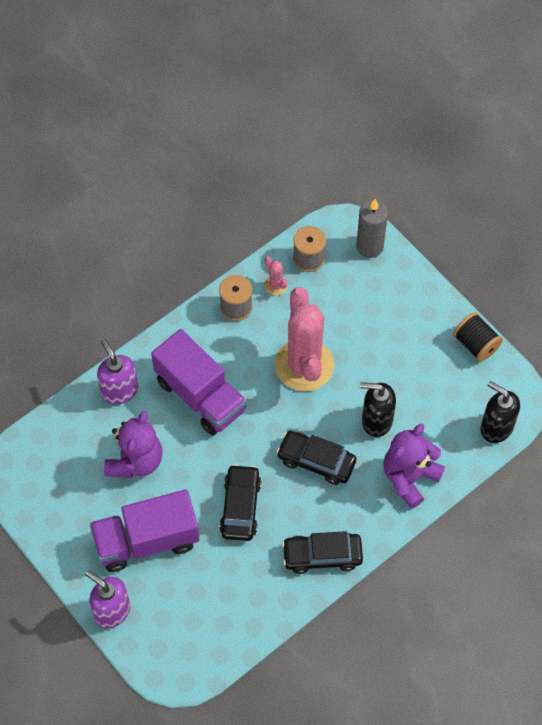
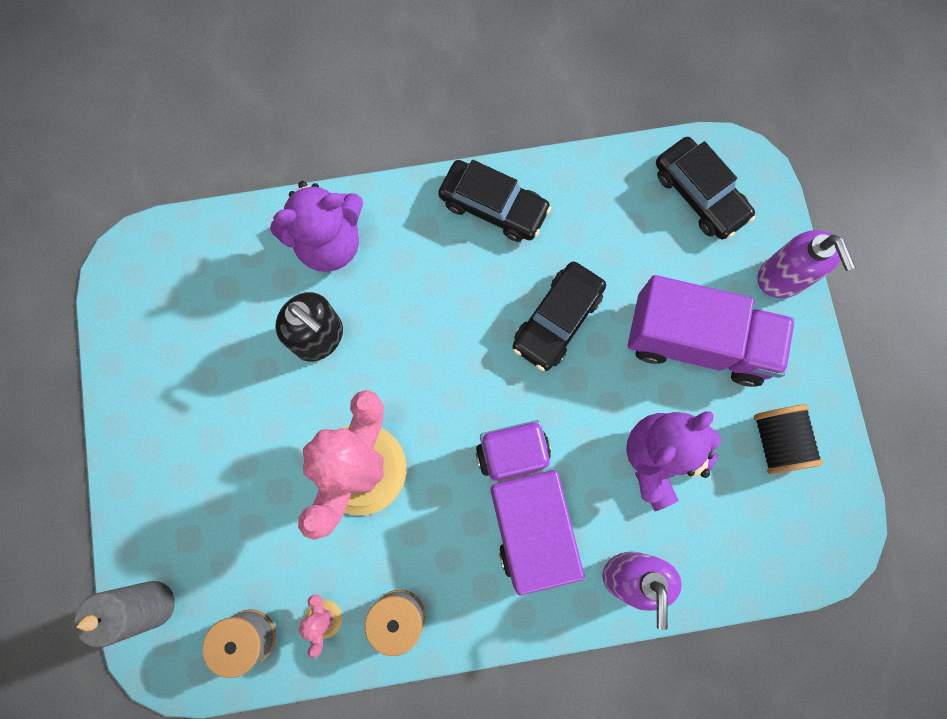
camera: 150 degrees left, 15 degrees up
(316, 461) = (428, 326): black car -> black car (699, 194)
(476, 344) = (122, 369): black spool -> black spool (777, 441)
(496, 427) = (180, 245): black soap dispenser -> none

